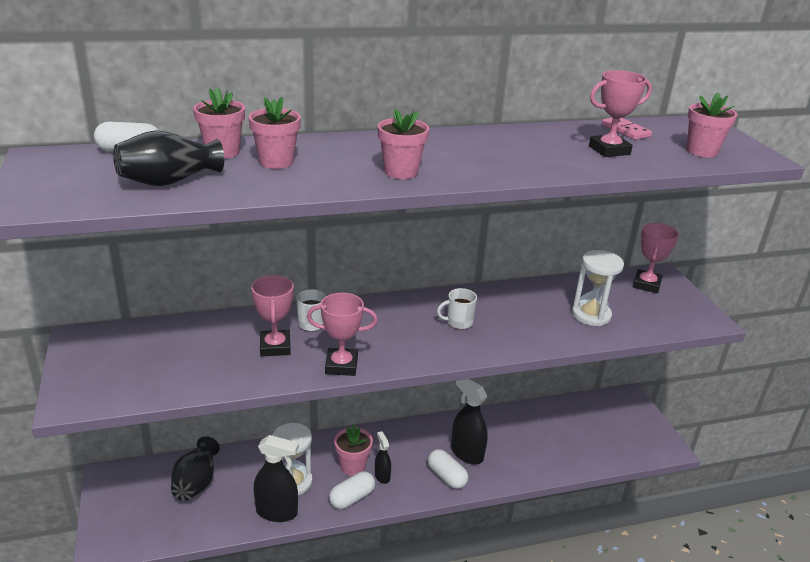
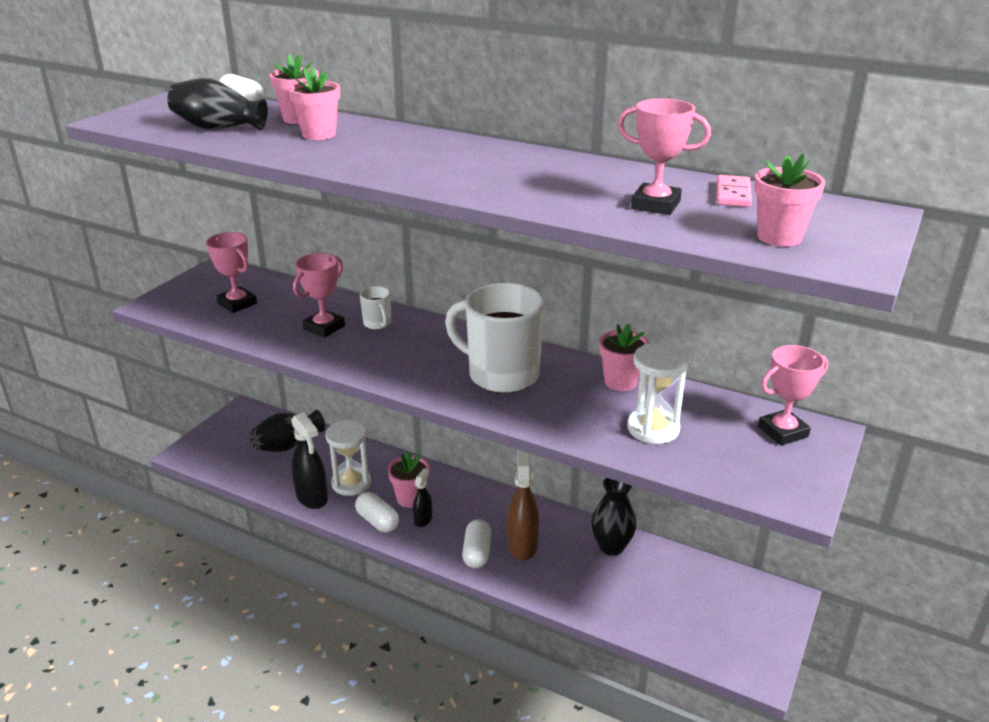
camera: 45 degrees right, 0 degrees up
(341, 365) = (347, 362): pink trophy -> pink trophy (237, 304)
(352, 498) = (377, 521): white capsule -> white capsule turned 45 degrees clockwise
(401, 172) = (394, 166): pink flower pot -> pink flower pot (620, 382)
(458, 322) = (501, 375): white mug -> white mug, size x2.27
(466, 453) = (522, 545): black spray bottle -> brown spray bottle
(515, 421) = (611, 547): none -> black vase

